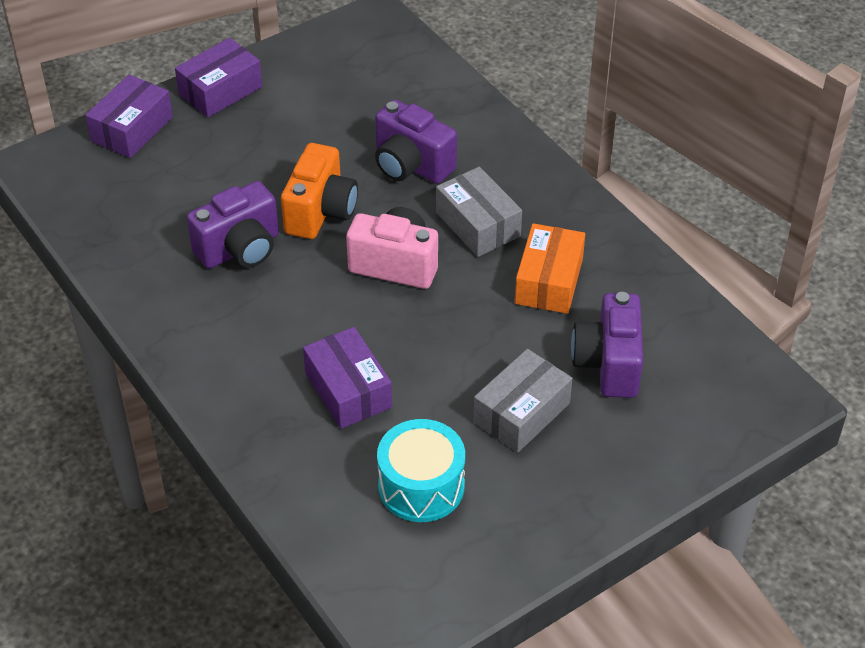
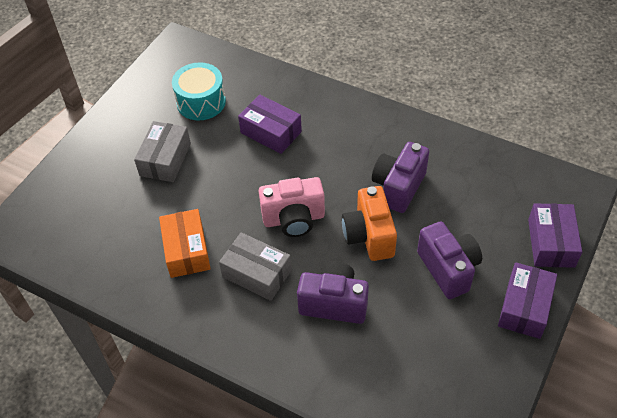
camera: 155 degrees right, 5 degrees up
(608, 364) = (124, 209): purple camera -> purple camera (448, 269)

